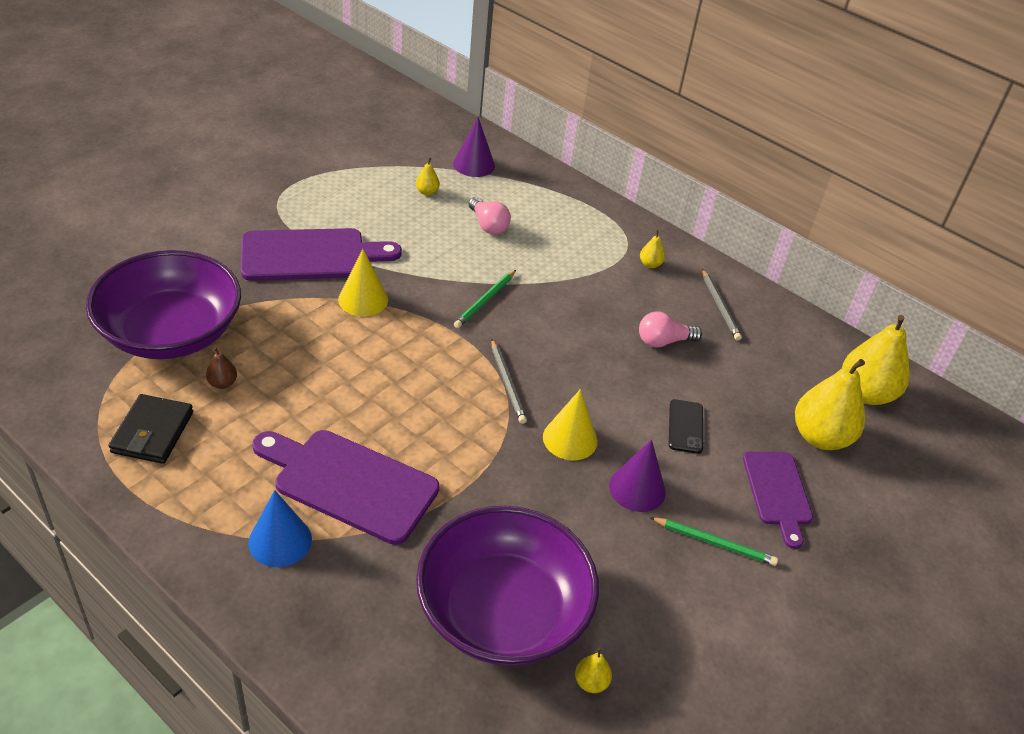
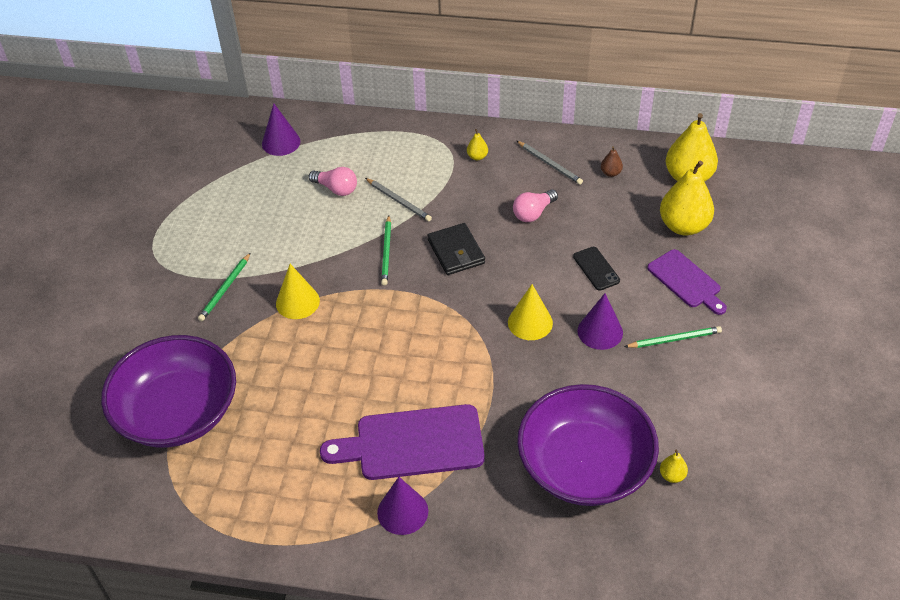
camera: 25 degrees left, 5 degrees up
(152, 432) = (240, 494): black wallet -> black wallet (456, 252)
(222, 383) = (255, 427): brown pear -> brown pear (610, 173)
(280, 541) = (402, 512): blue cone -> purple cone
(311, 255) = (225, 289): purple cutting board -> green pencil
(427, 192) = (266, 186): yellow pear -> none
(507, 383) = (455, 306): grey pencil -> grey pencil (399, 201)

